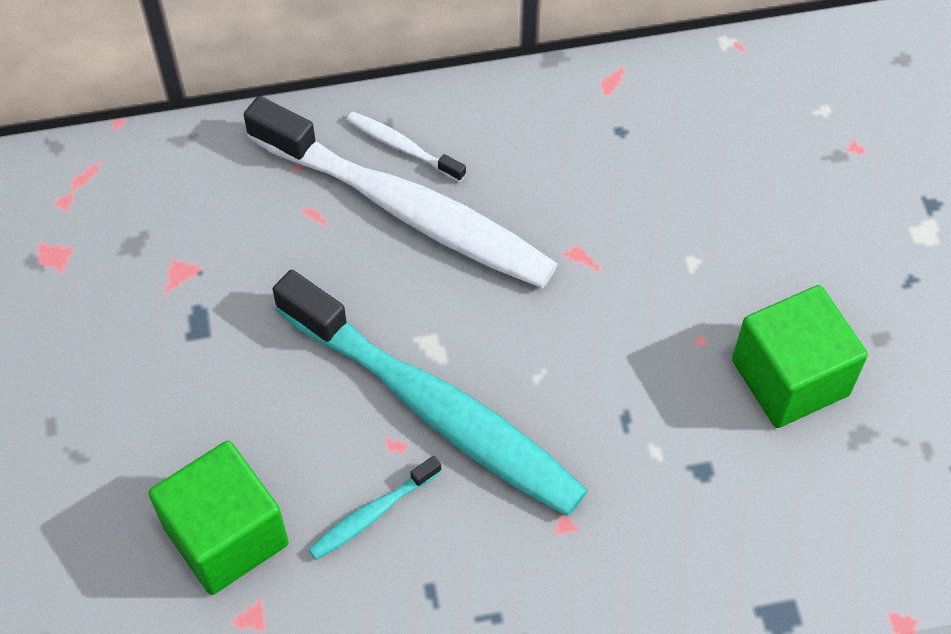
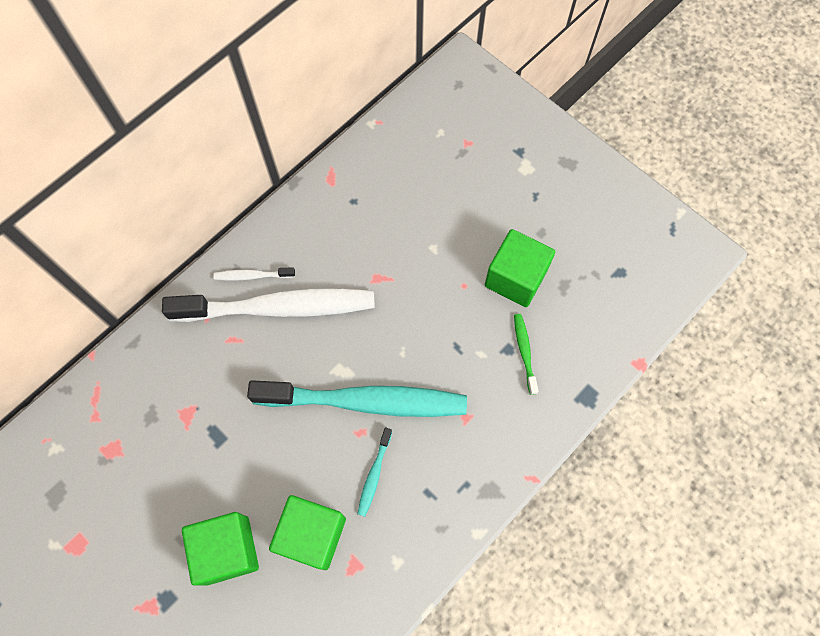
camera: 35 degrees left, 10 degrees up
(100, 479) = (227, 550): none -> green cube
(725, 489) = (524, 352): none -> green toothbrush

